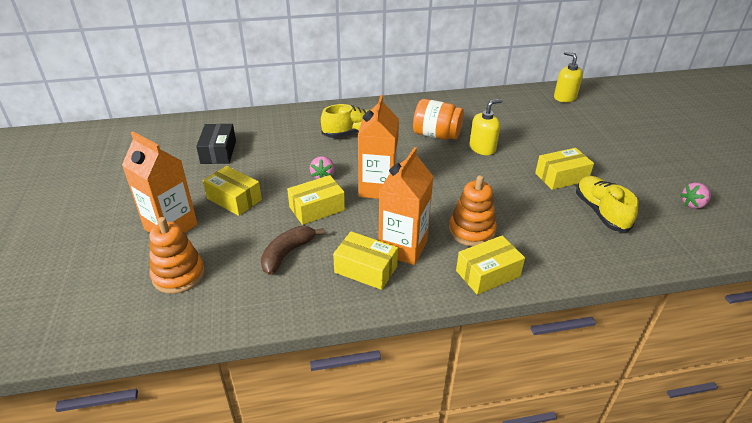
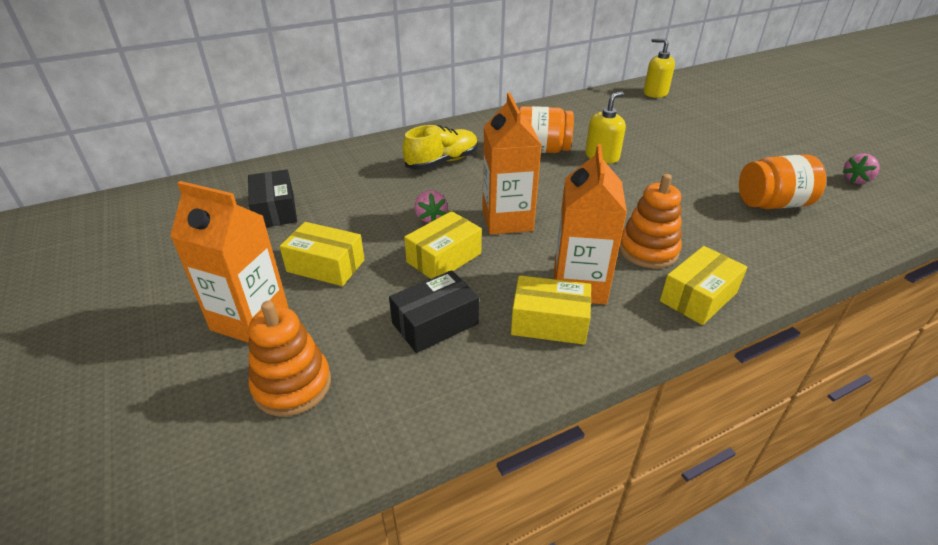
camera: 15 degrees left, 0 degrees up
(287, 254) = (435, 323): brown banana -> black box
(561, 177) = (706, 174): yellow box -> none
(601, 212) = (772, 204): yellow shoe -> orange jar

